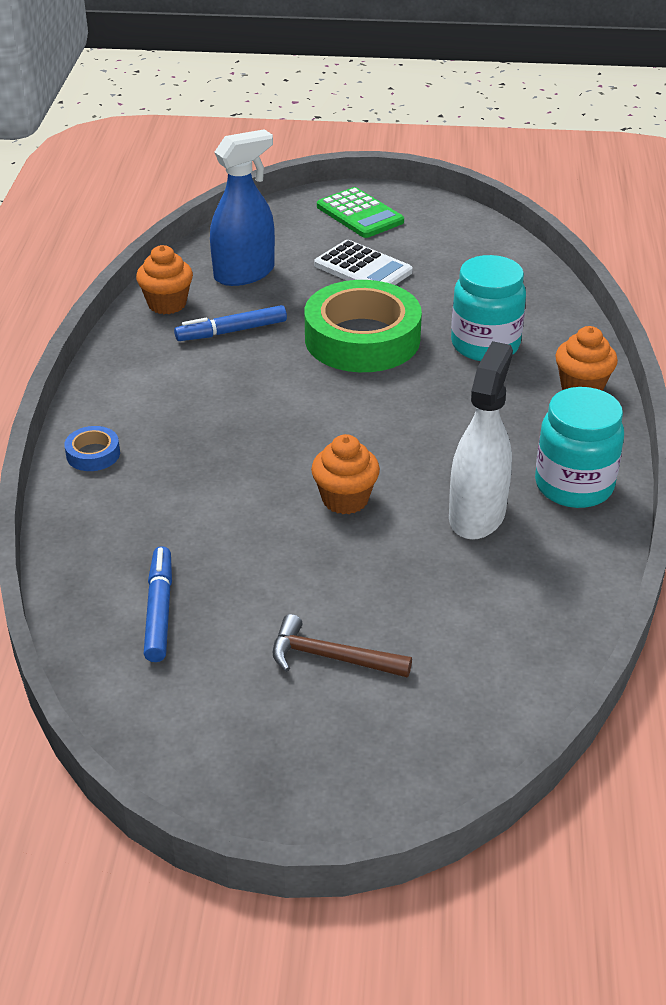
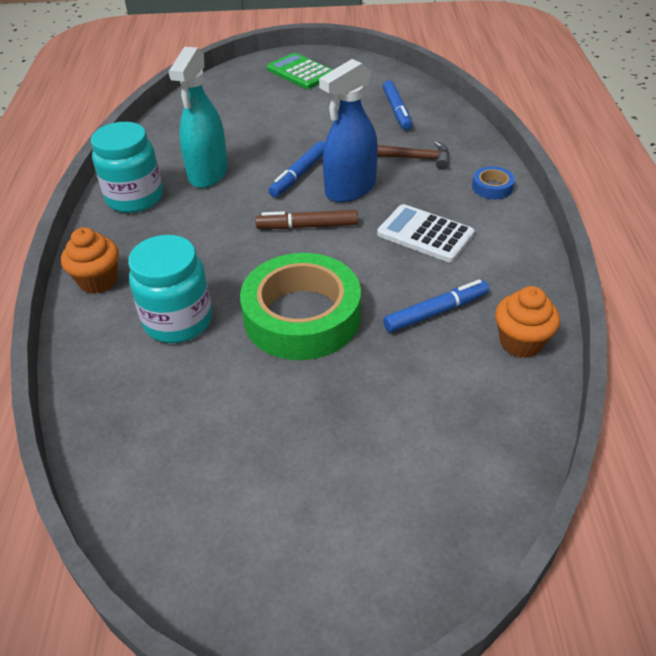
camera: 175 degrees right, 5 degrees up
(244, 273) = (456, 401): blue spray bottle -> blue spray bottle (350, 189)
(331, 657) = (296, 101): brown hammer -> brown hammer (413, 158)
(344, 425) = (307, 226): none -> brown marker
(345, 499) = (299, 175): orange cupcake -> blue marker
(360, 214) = (331, 557): green calculator -> green calculator (300, 72)
(363, 268) = (312, 427): white calculator -> white calculator (425, 234)
(477, 515) = (208, 173): white spray bottle -> turquoise spray bottle

